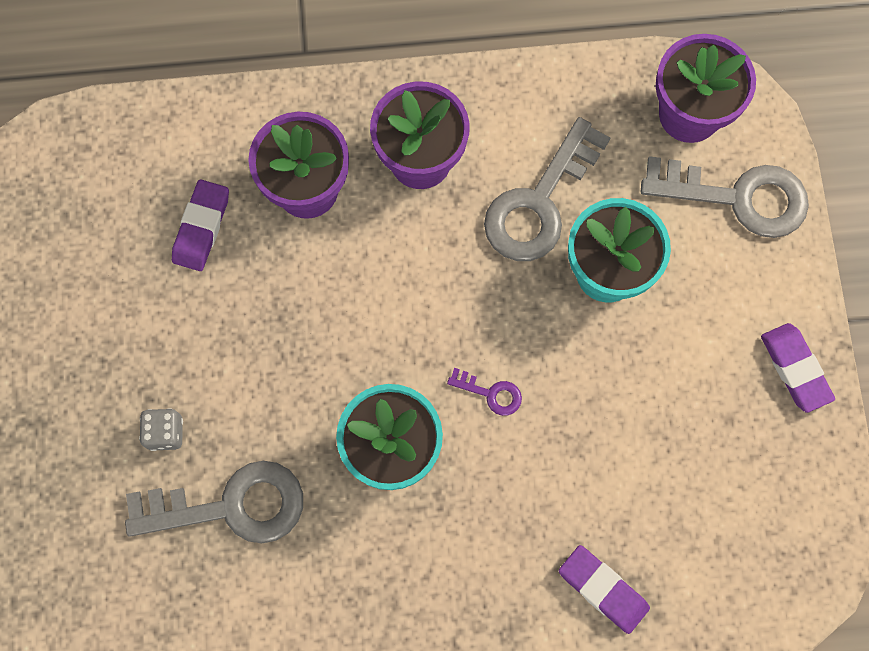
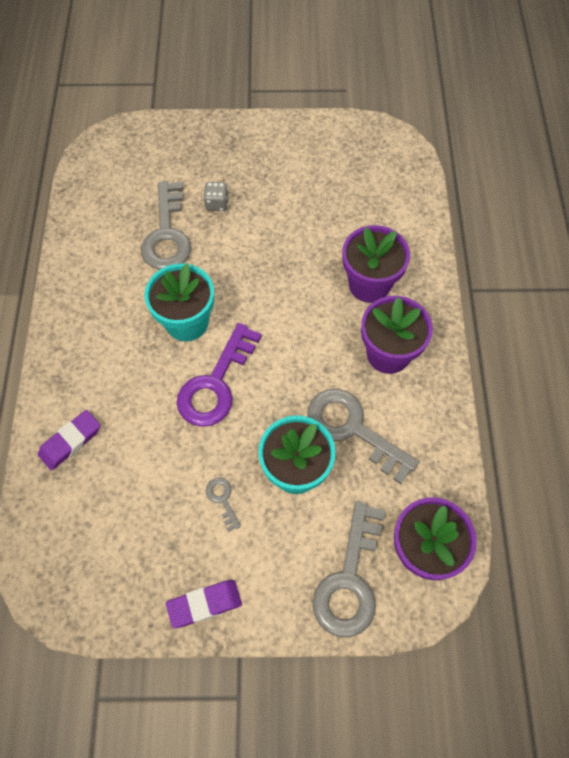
camera: 95 degrees right, 10 degrees down
(201, 227) = (345, 226): purple eraser -> none
(491, 393) = (215, 384): purple key -> purple key, size x2.27
(659, 363) = (222, 499): none -> grey key

